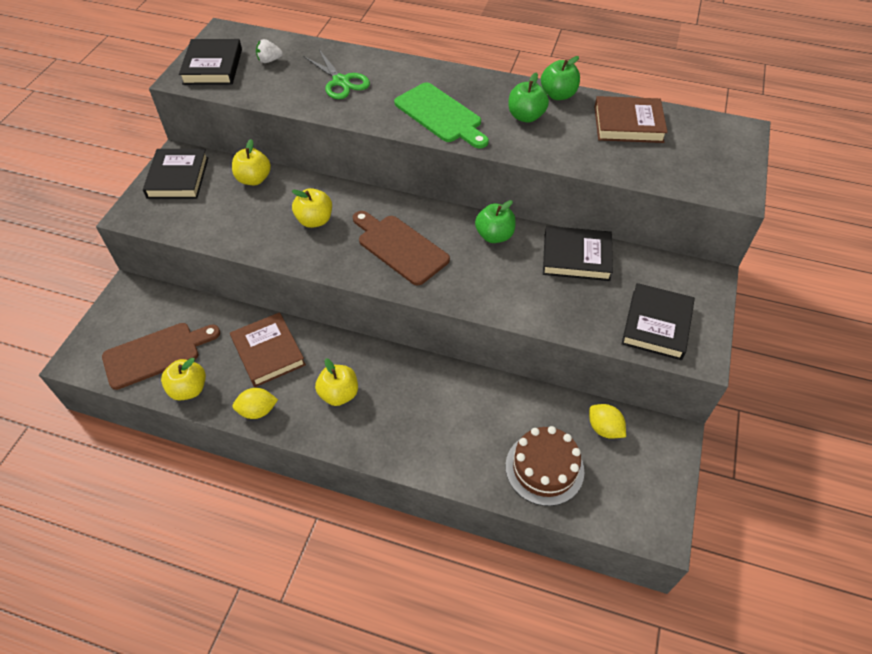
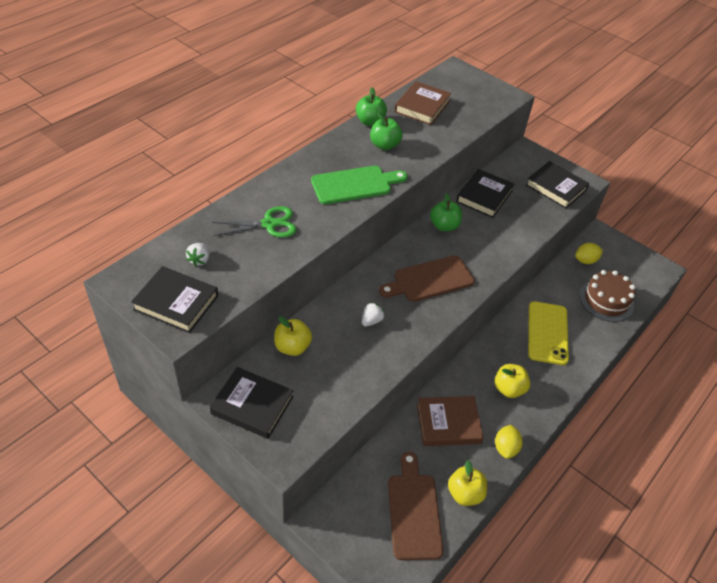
camera: 70 degrees left, 5 degrees down
(315, 220) = (371, 321): yellow apple -> white strawberry
(445, 413) = (547, 333): none -> yellow phone

